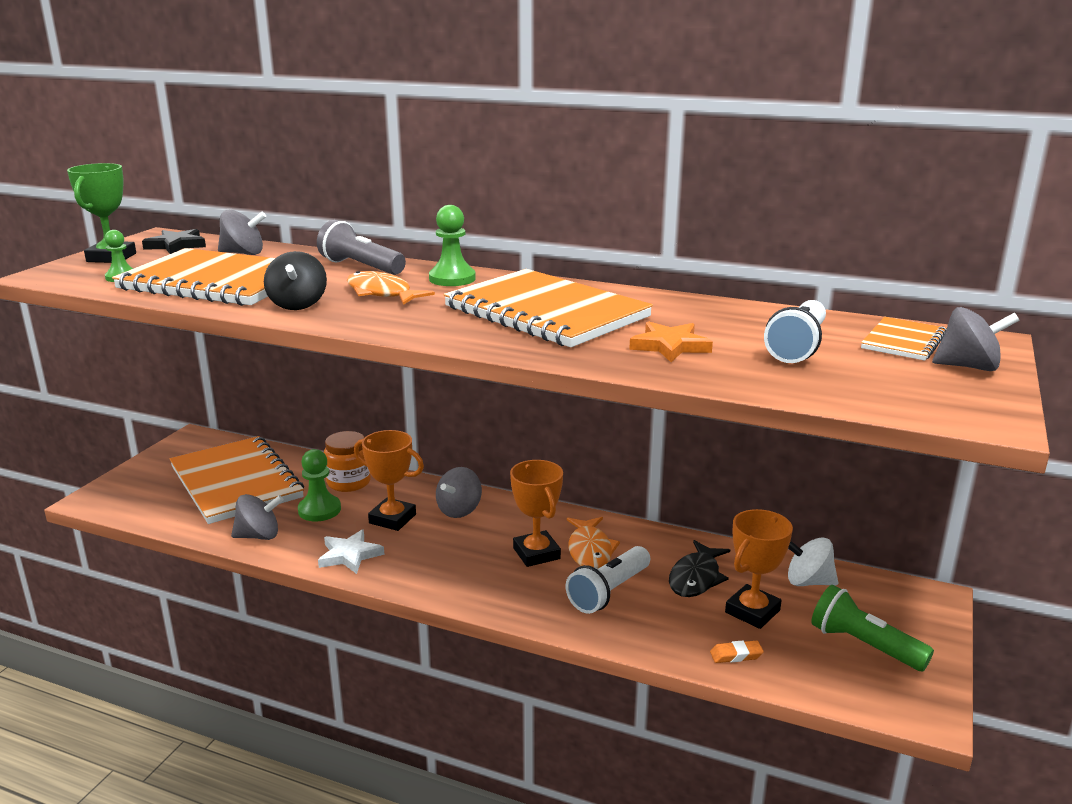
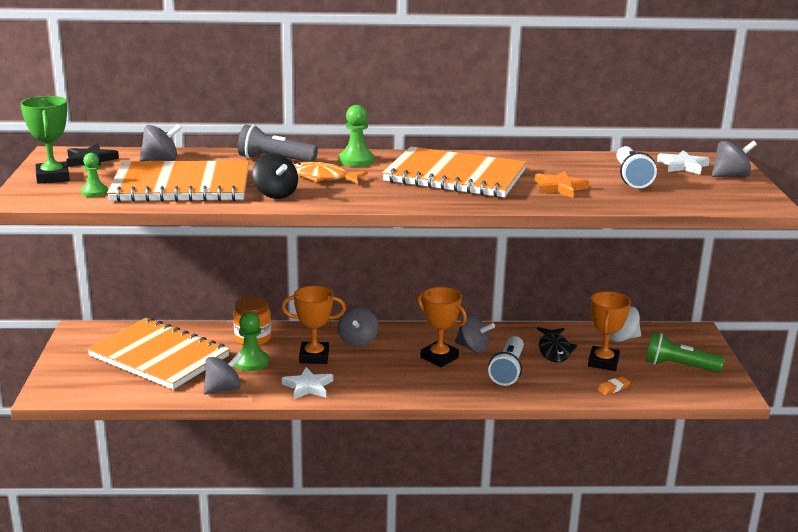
camera: 25 degrees left, 0 degrees up
(590, 550) = (473, 348): orange fish -> grey spinning top
(903, 341) = (683, 166): orange notebook -> white star

